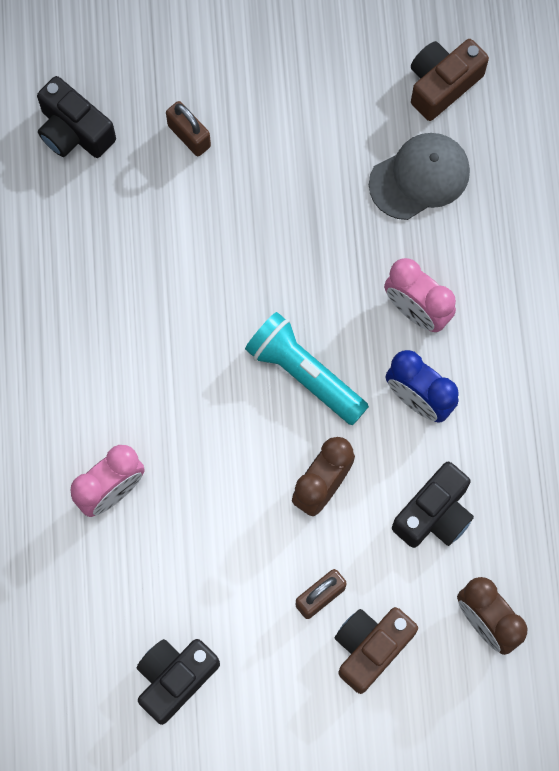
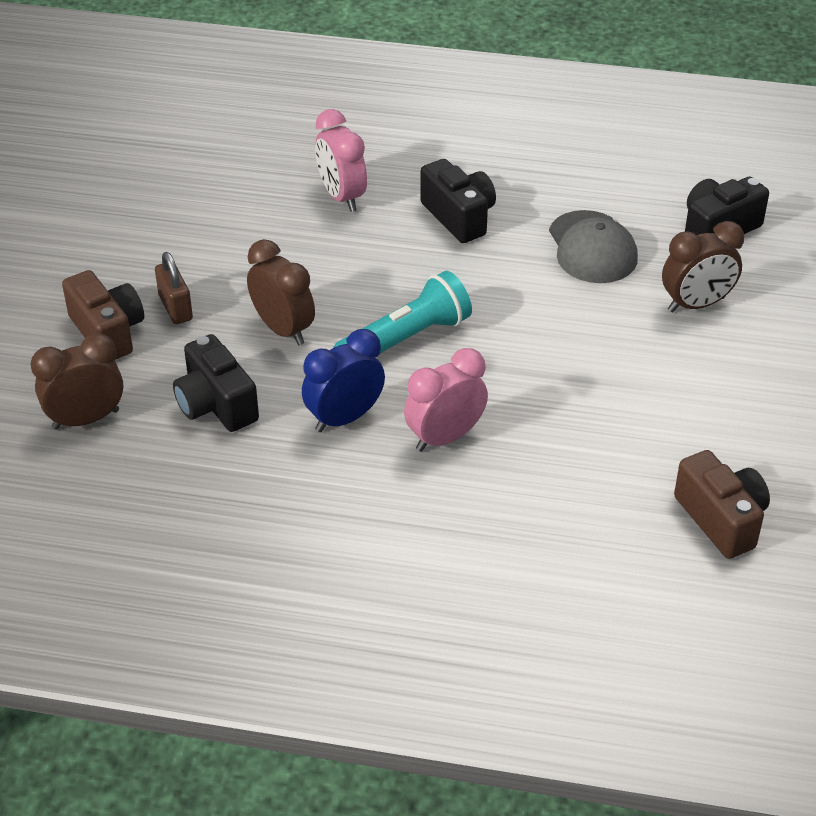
camera: 105 degrees right, 30 degrees down
(175, 678) = (152, 206): black camera -> black camera (459, 216)
(189, 136) = (696, 304): brown padlock -> brown clock
(420, 177) = (605, 474): grey cap -> grey cap (592, 248)

